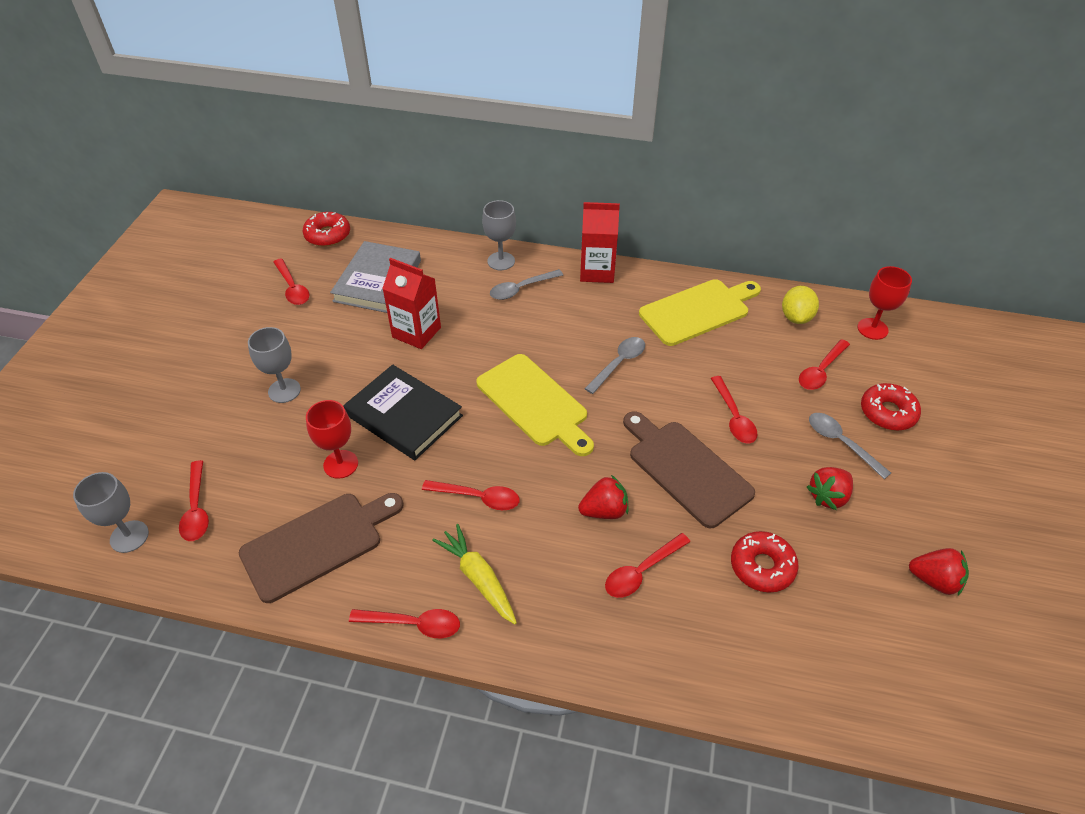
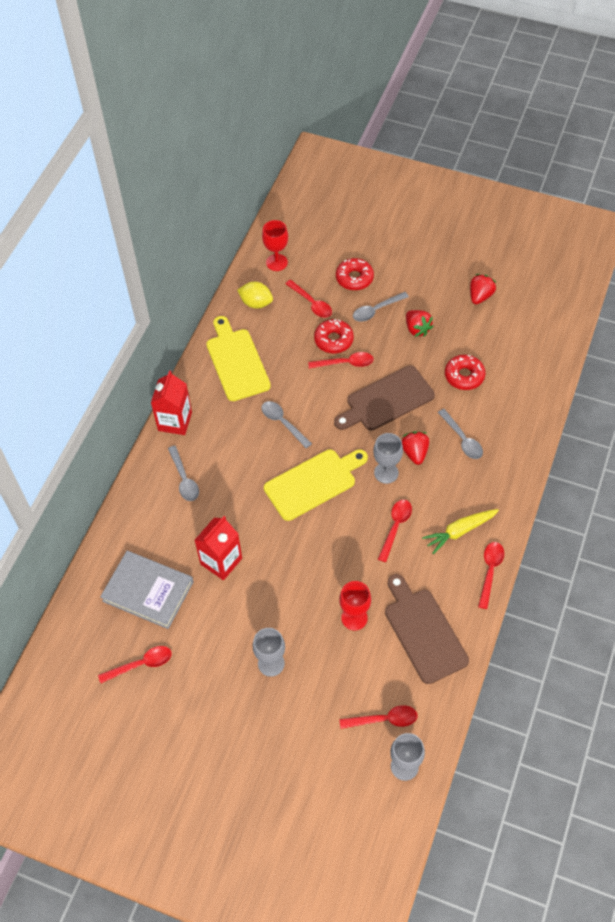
camera: 80 degrees left, 10 degrees up
(327, 235) = (69, 636): red donut -> red donut (333, 340)
(404, 415) = (312, 573): black book -> none
(501, 261) = (144, 491): grey goblet -> grey goblet (386, 473)
(641, 571) = (462, 439): red spoon -> grey spoon

